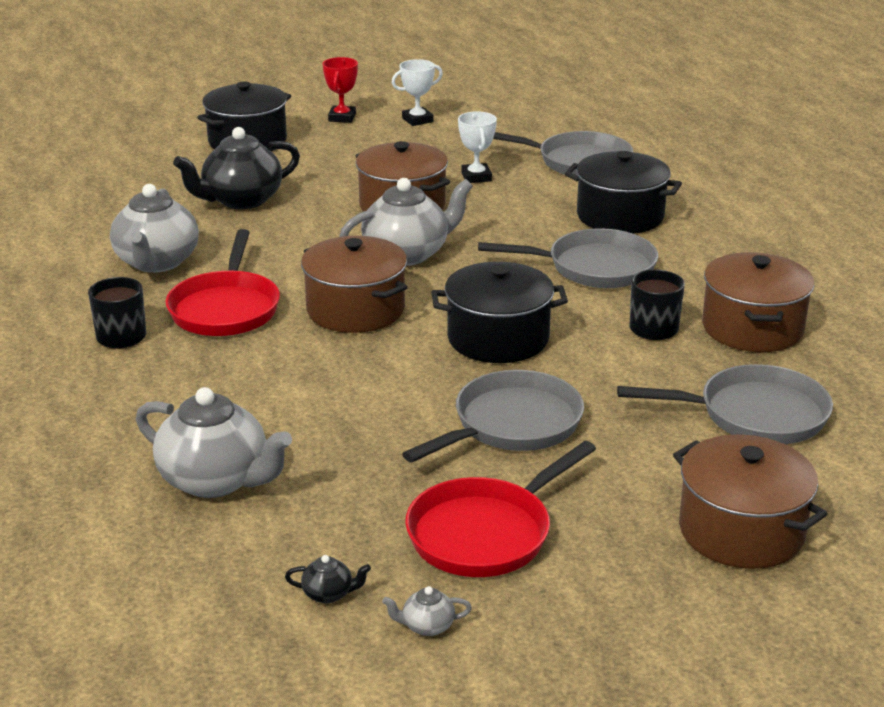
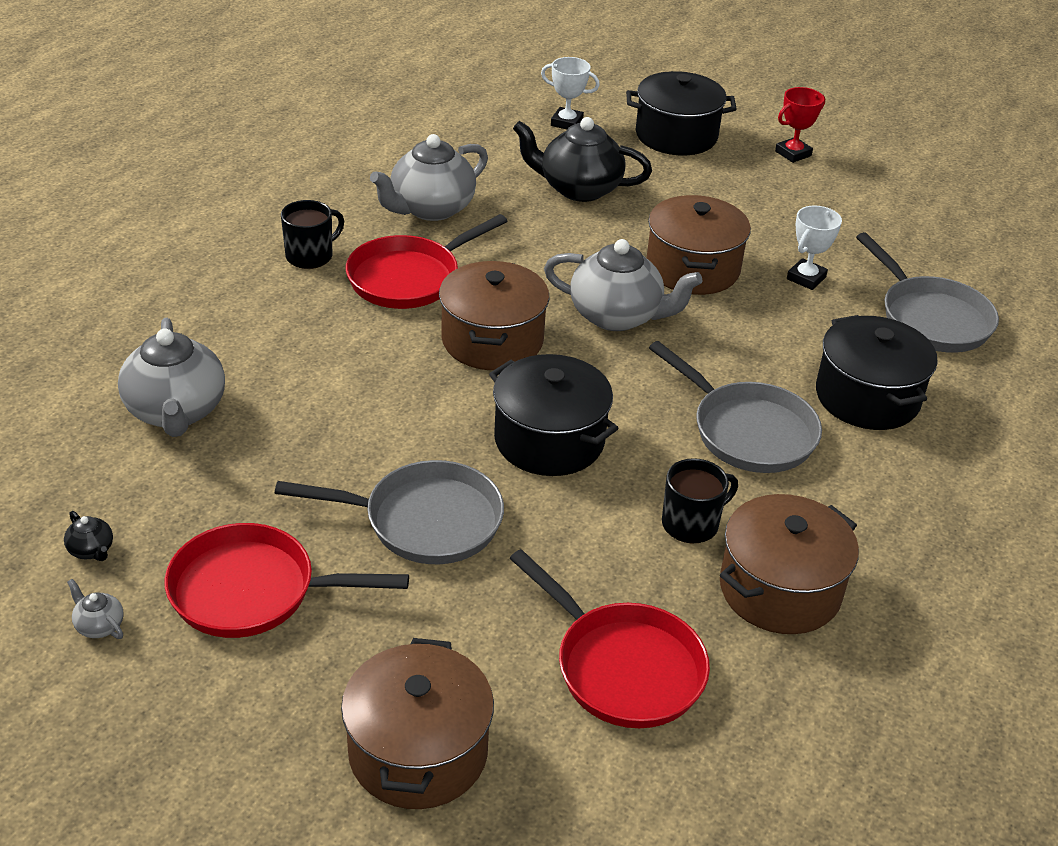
camera: 45 degrees right, 10 degrees up
(417, 120) = (856, 191): white trophy -> white trophy (566, 123)
(754, 415) = (623, 667): grey pan -> red pan

